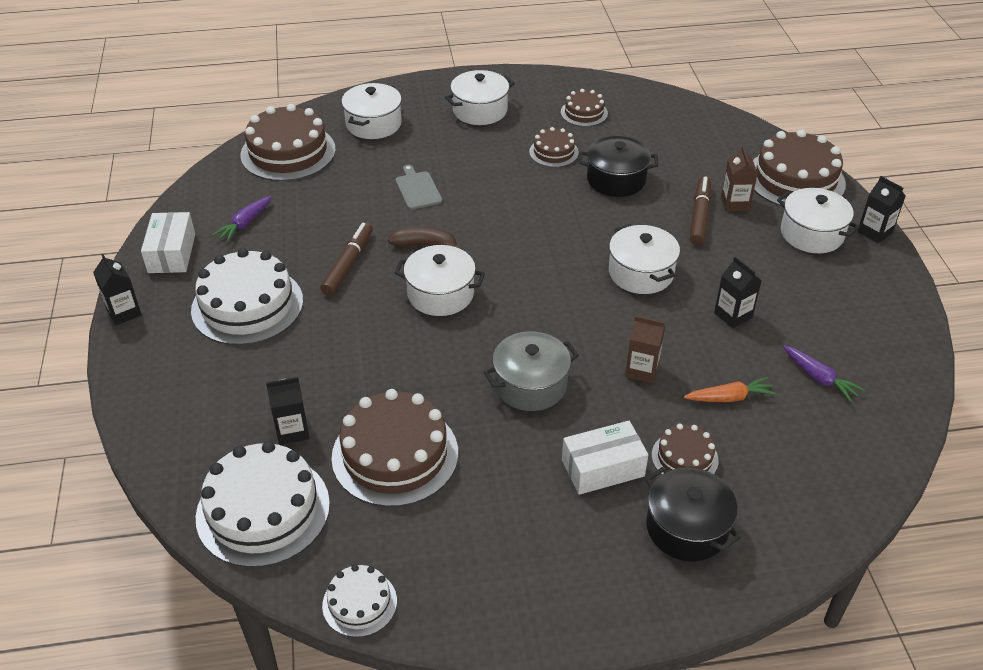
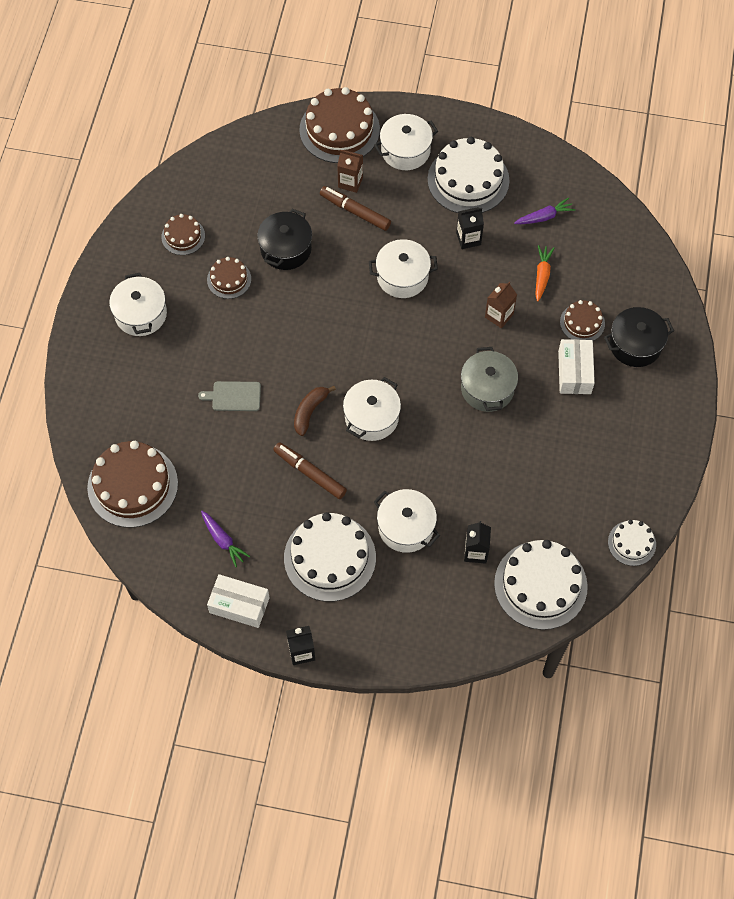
camera: 70 degrees left, 20 degrees up
(373, 124) = (121, 405): white pot -> white pot (406, 527)
(395, 454) = (520, 492): brown cake -> none
(816, 295) = (468, 180): none -> white cake
(874, 232) = (420, 111): black carton -> none

